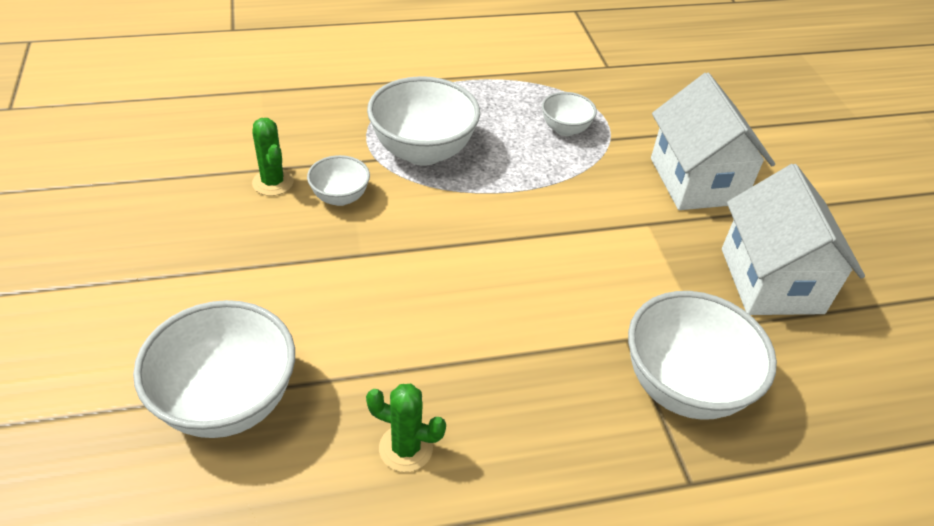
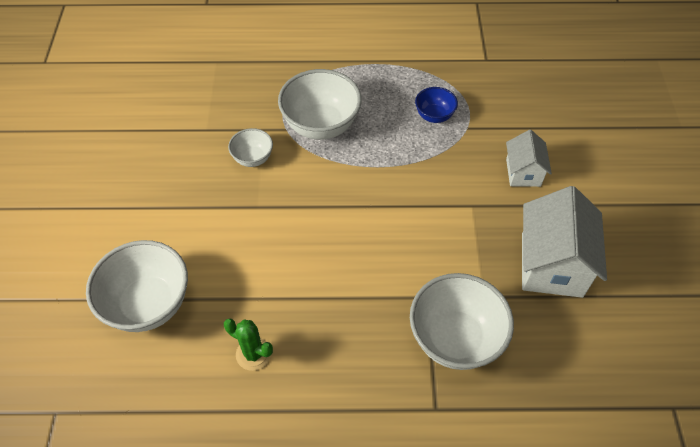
camera: 15 degrees right, 10 degrees up
(273, 182) = (209, 141): green cactus -> none
(565, 129) = (434, 116): white bowl -> blue bowl
(696, 181) = (523, 172): white house -> white house, size x0.57

